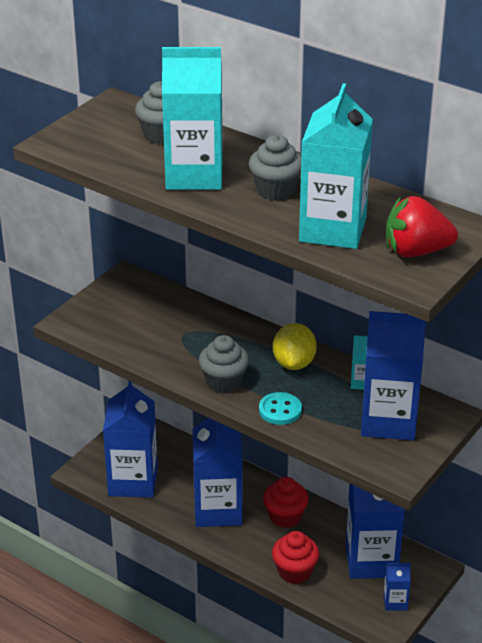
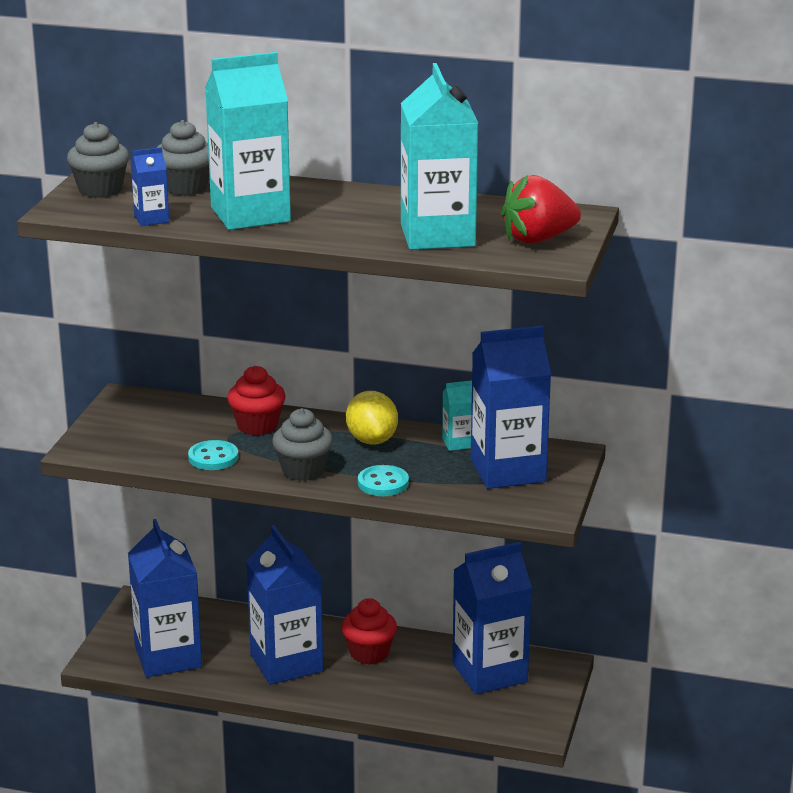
camera: 20 degrees left, 10 degrees down
(161, 353) = (213, 457): none -> turquoise button
(275, 190) = (351, 214): grey cupcake -> grey cupcake (100, 190)
(294, 571) = (409, 702): red cupcake -> red cupcake (257, 426)
(395, 602) = (537, 705): blue carton -> blue carton (151, 219)

